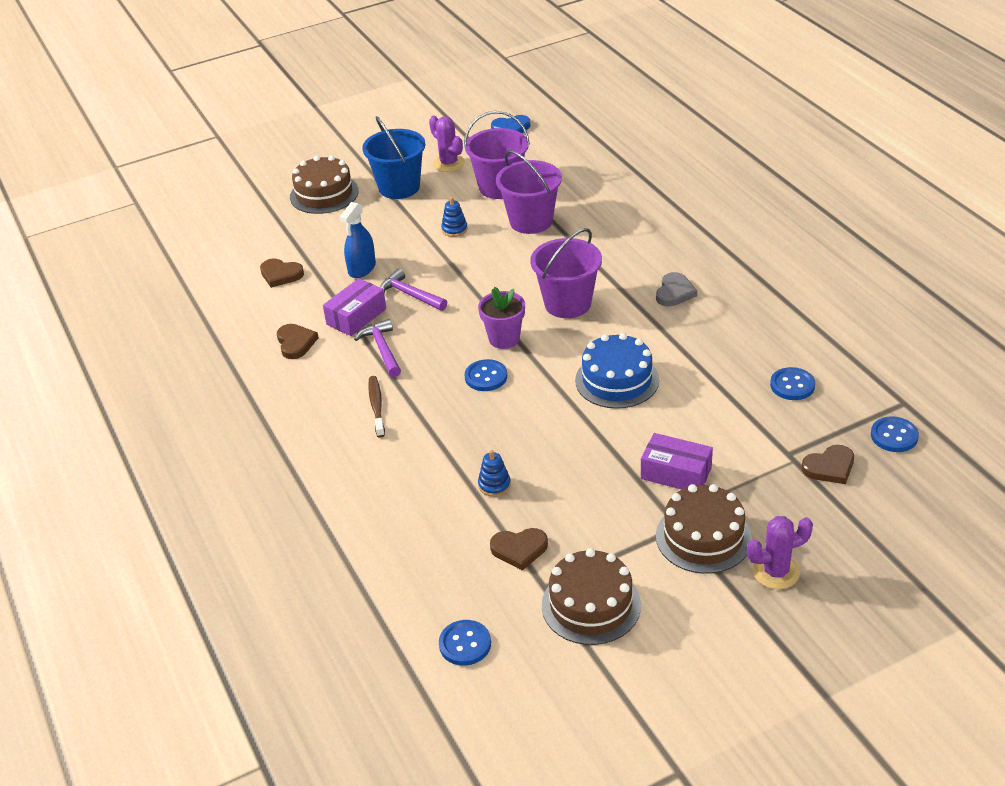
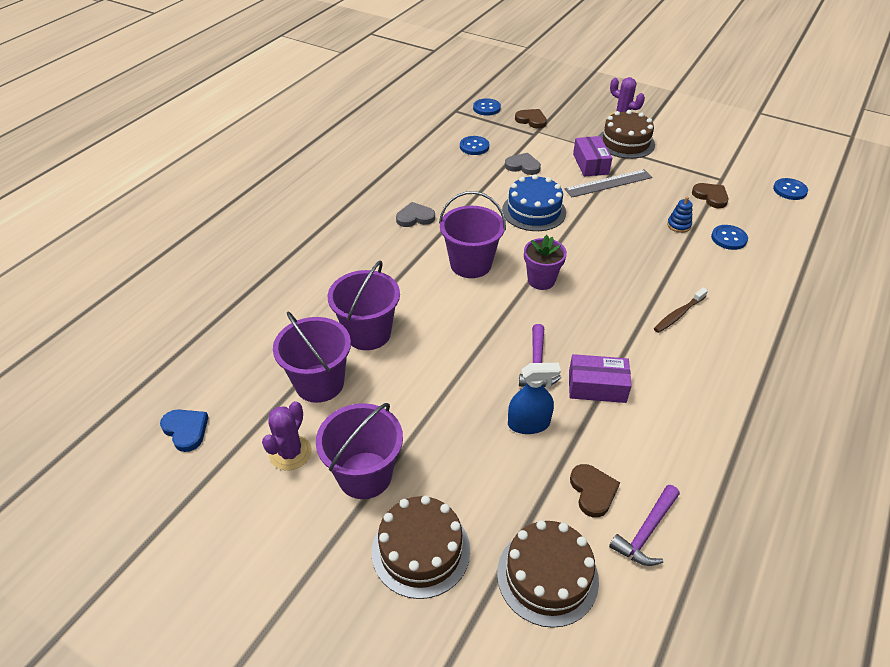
camera: 125 degrees left, 5 degrees up
(295, 343) = (668, 410): brown heart -> none
(382, 349) = (618, 345): purple hammer -> purple hammer (646, 532)
(399, 187) = (365, 475): blue bucket -> purple bucket
(454, 229) = (416, 383): blue stacking toy -> none
(486, 377) = (590, 271): blue button -> blue button (729, 238)
(591, 605) = (712, 161): brown cake -> brown cake (547, 576)
(621, 468) = (608, 183): none -> grey ruler
(716, 409) = (523, 166): none -> grey heart

